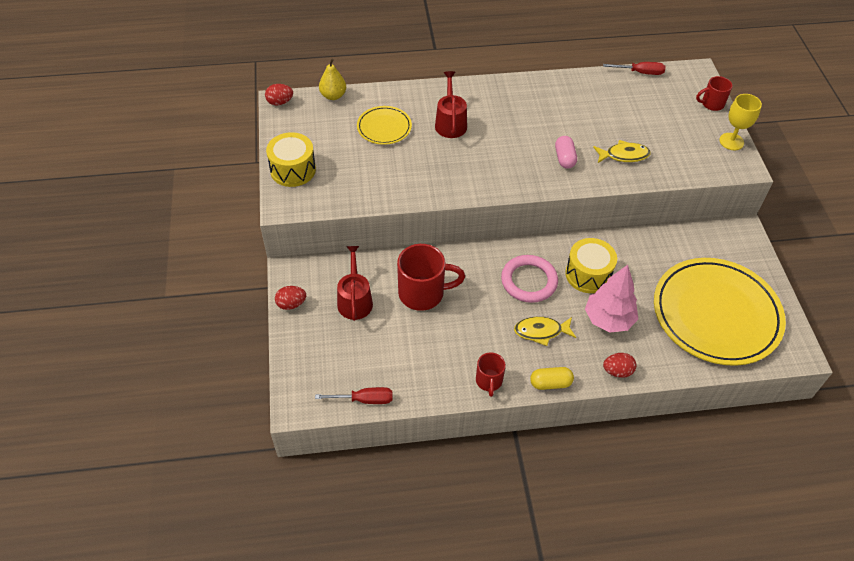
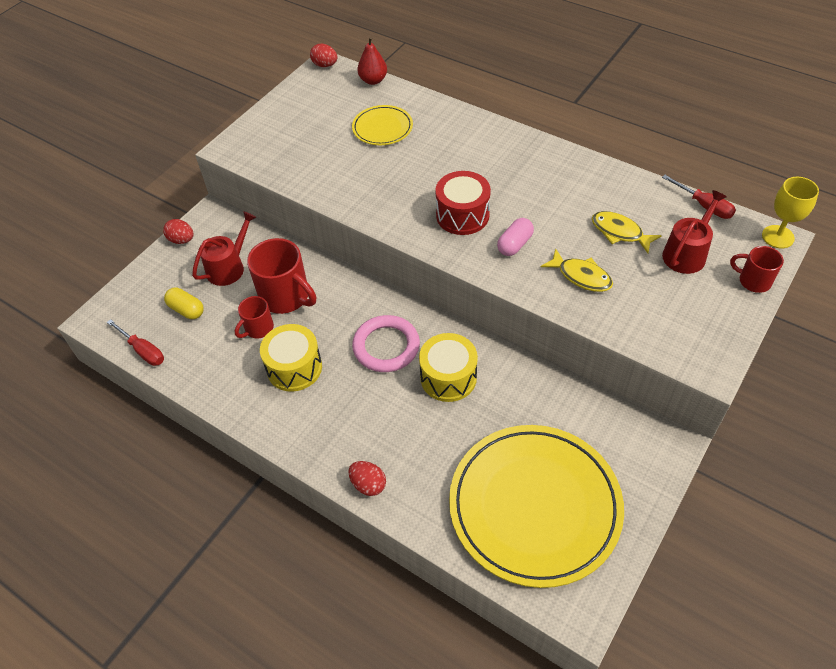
camera: 45 degrees right, 0 degrees up
(293, 170) = (269, 124): yellow drum -> yellow drum (294, 368)
(333, 96) = (373, 80): yellow pear -> red pear
(450, 123) = (445, 154): red watering can -> red watering can (686, 253)
(489, 381) = (249, 408): red mug -> red mug (258, 329)
(511, 158) = (462, 215): none -> red drum
(541, 331) = (343, 398): yellow fish -> yellow fish (619, 232)
(550, 383) = (297, 449): yellow capsule -> yellow capsule (186, 310)
(608, 319) = (417, 431): pink tree -> none
(731, 141) = (728, 333): yellow goblet -> yellow goblet (778, 237)

